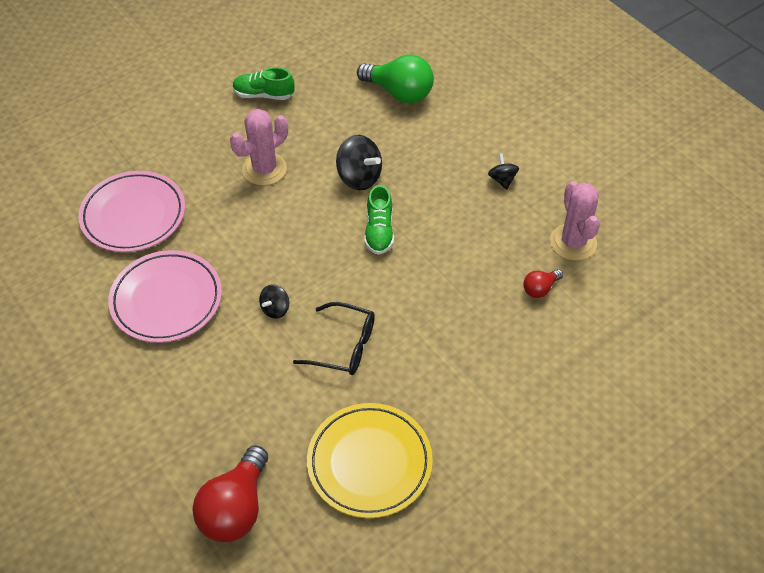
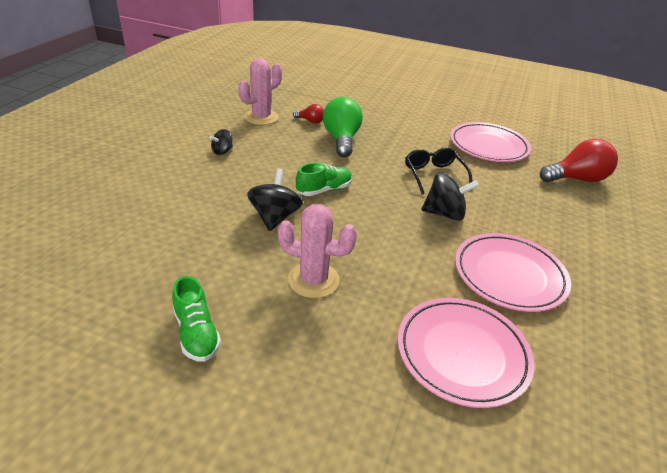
camera: 125 degrees left, 15 degrees down
(275, 309) = (444, 213): black spinning top -> black spinning top, size x1.74
(369, 462) = (488, 146): yellow plate -> pink plate
(399, 93) = (138, 229): green light bulb -> green light bulb (341, 140)

